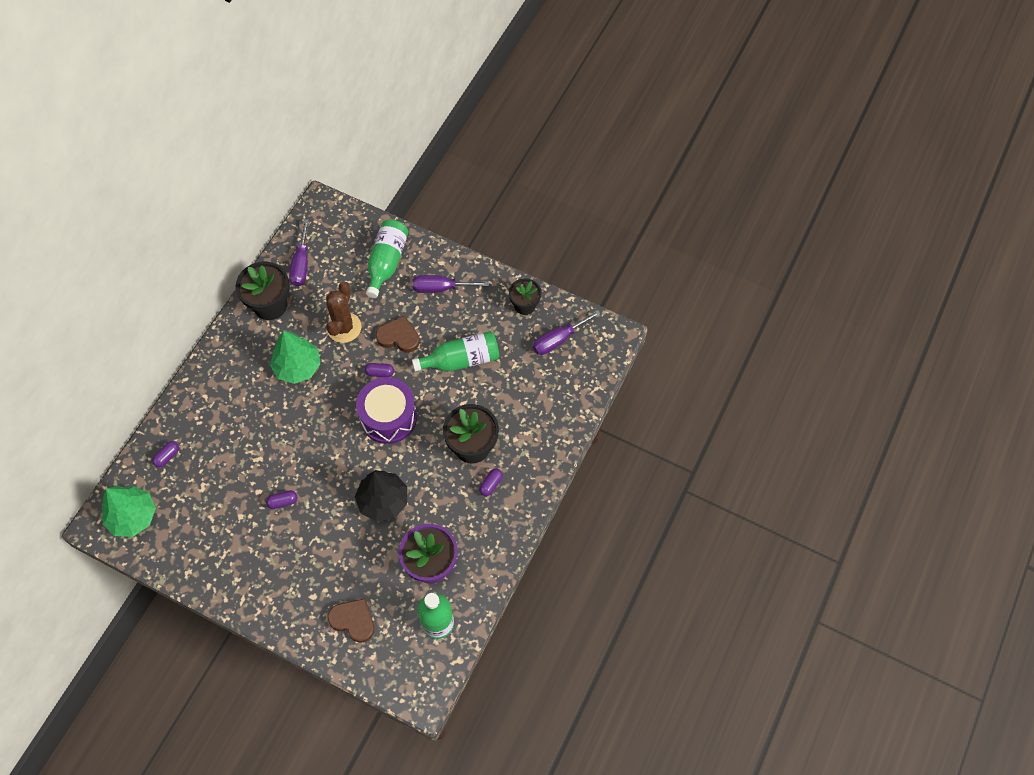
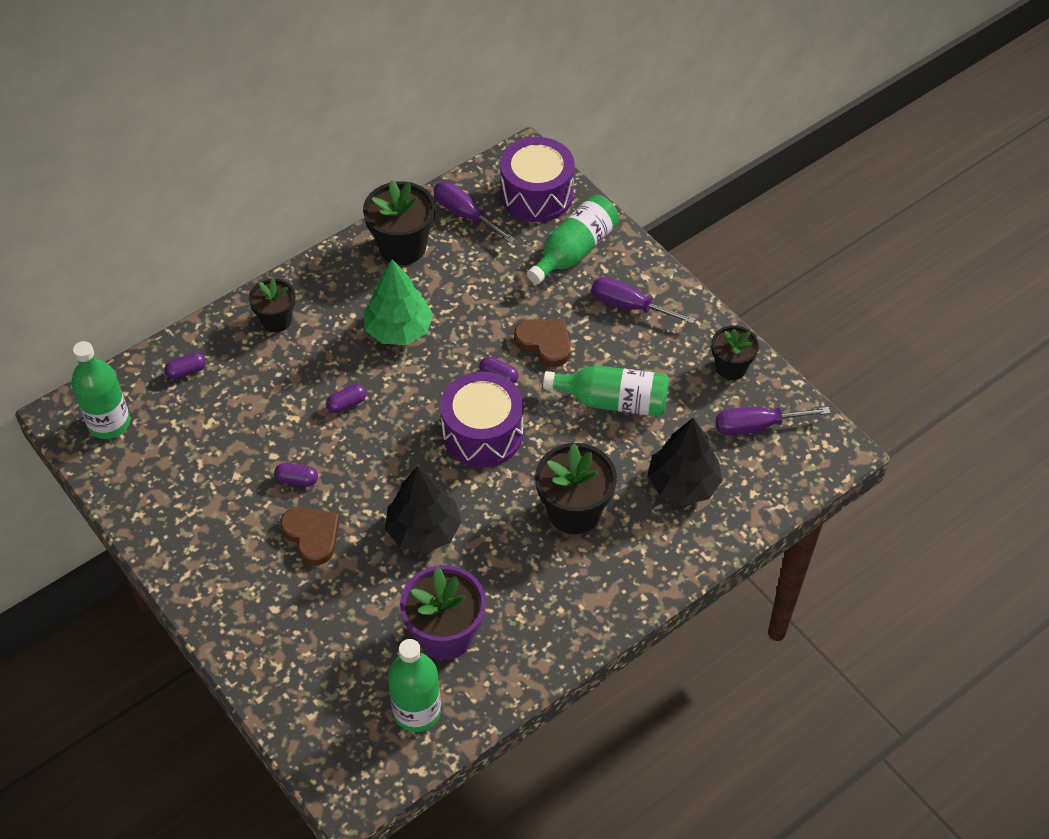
camera: 25 degrees right, 10 degrees down
(133, 516) = (109, 423): green tree -> green bottle
(210, 393) = (276, 320): none -> black flower pot
(301, 264) = (465, 215): purple screwdriver -> purple screwdriver turned 105 degrees clockwise
(342, 230) = (536, 194): none -> purple drum
(344, 327) = (480, 306): brown cactus -> none
(353, 620) = (309, 660): brown heart -> brown heart (312, 536)
(491, 484) = (575, 568): purple capsule -> purple capsule (347, 404)
(531, 398) = (683, 484): none -> black tree

